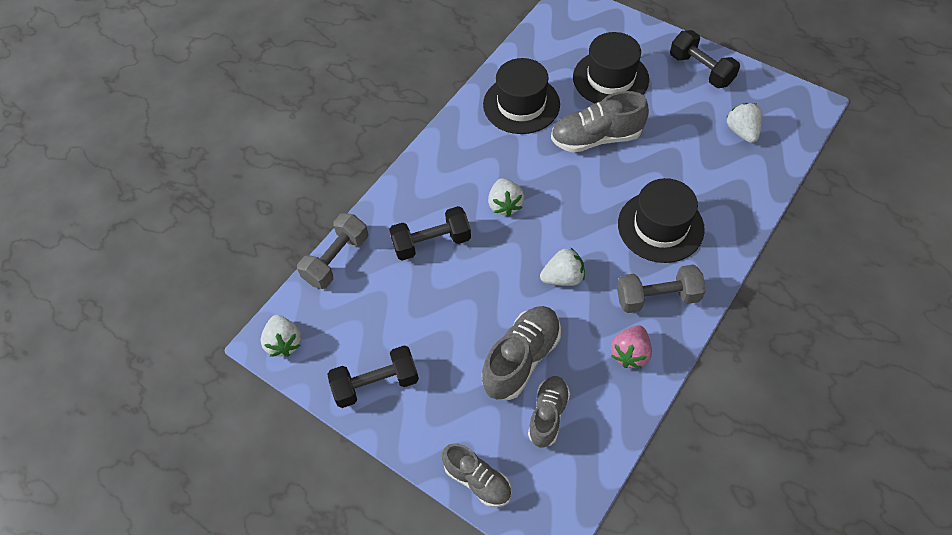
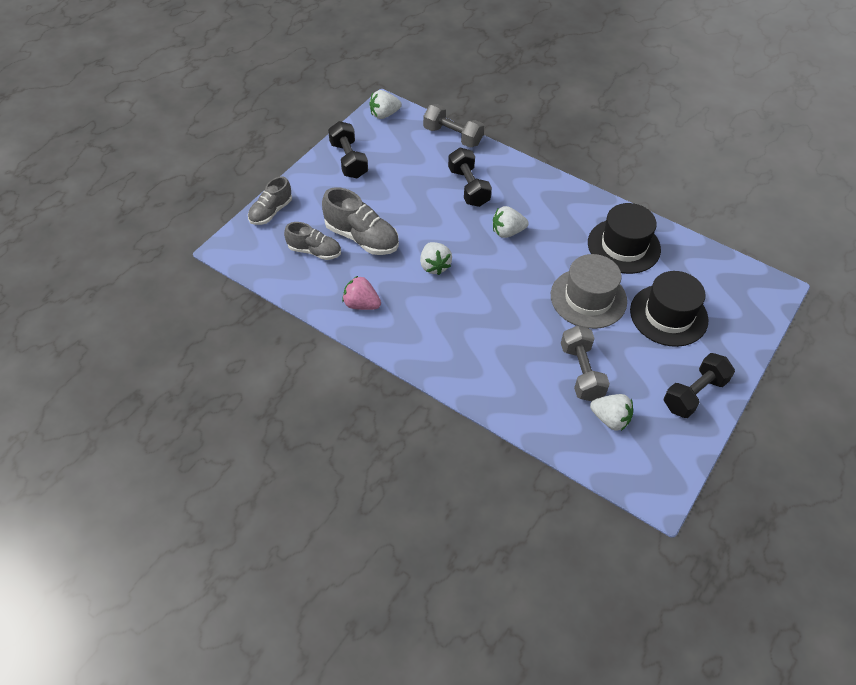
camera: 85 degrees right, 5 degrees down
(596, 138) = (588, 298): grey shoe -> grey hat
(657, 297) = (413, 327): grey dumbbell -> grey dumbbell (581, 372)
(660, 226) = (488, 337): black hat -> none
(742, 132) = (610, 419): white strawberry -> white strawberry turned 45 degrees clockwise

